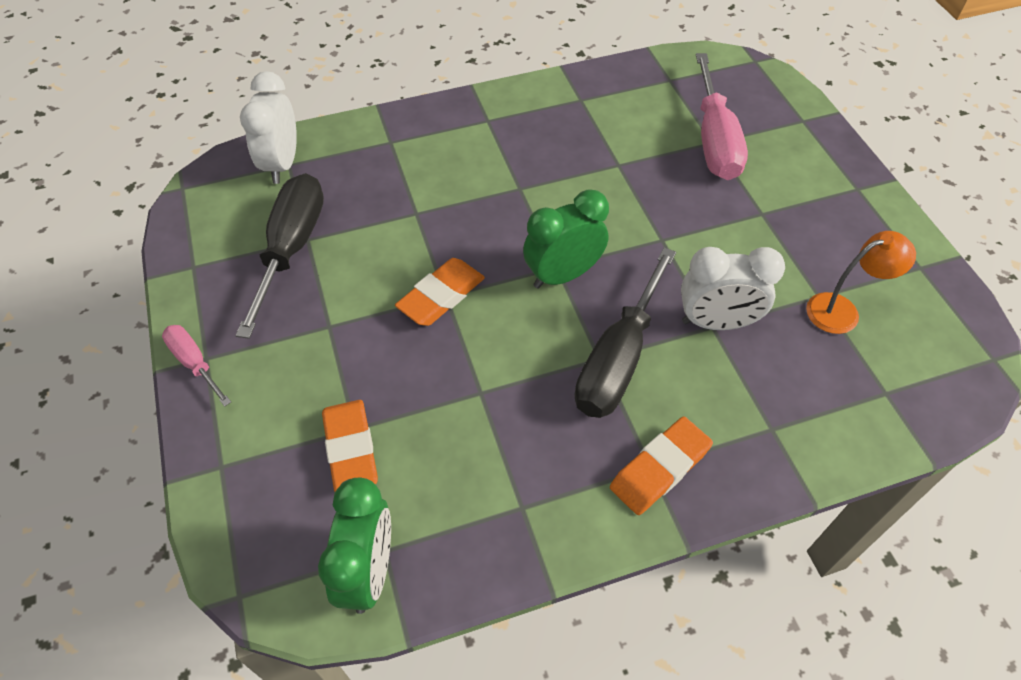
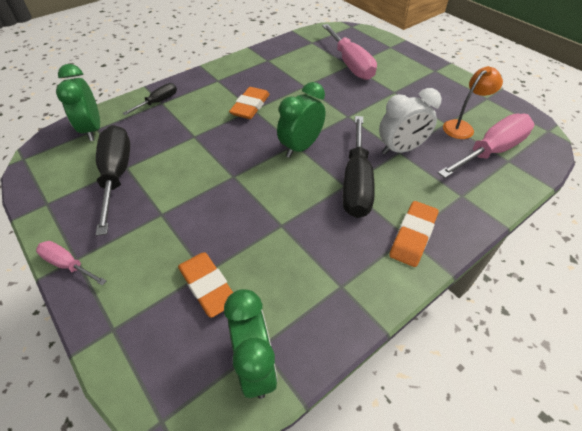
camera: 20 degrees left, 5 degrees down
(282, 164) = (92, 130): white clock -> green clock
(386, 139) = (158, 102): none -> black screwdriver
(441, 296) = (230, 177): orange eraser -> orange eraser (250, 106)
(865, 368) = (491, 151): none -> pink screwdriver

